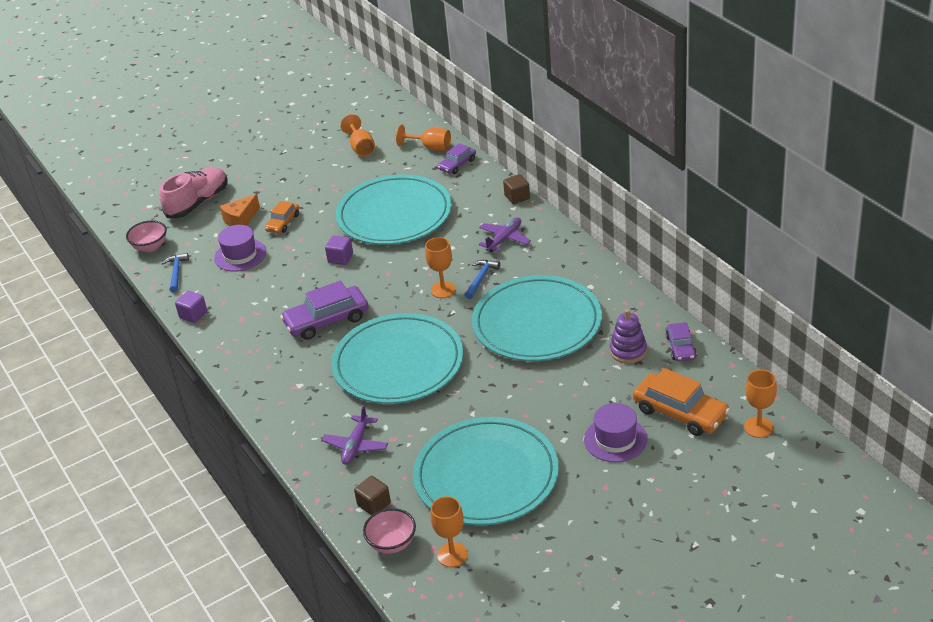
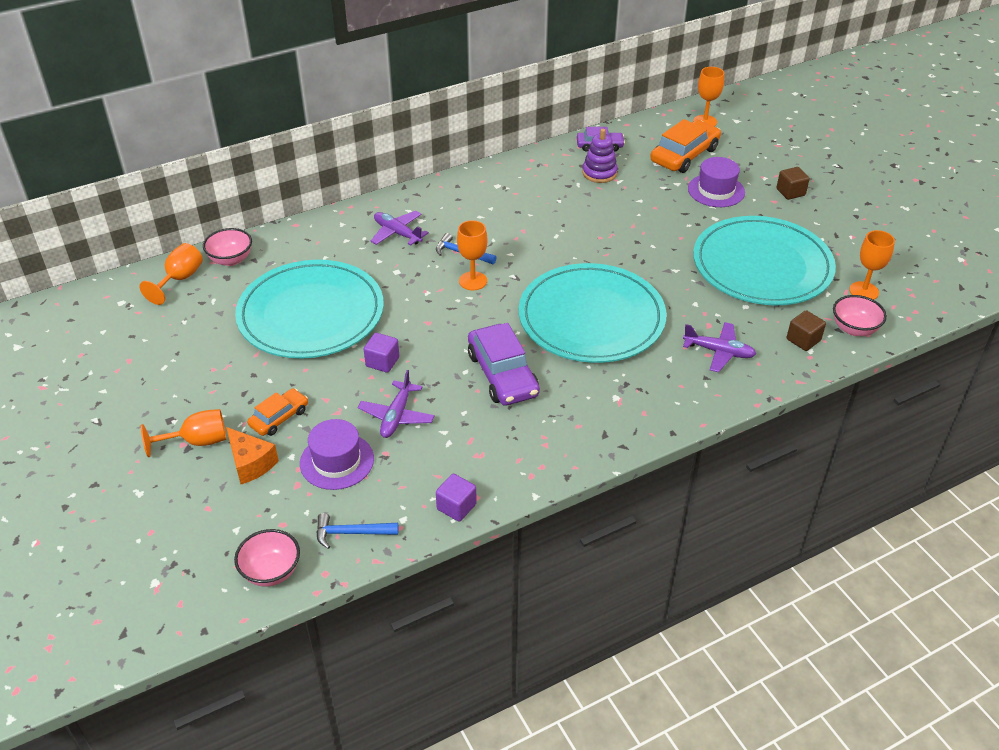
camera: 90 degrees left, 5 degrees up
(198, 203) = (180, 517): pink shoe -> none
(282, 274) = (396, 416): none -> purple plane
(283, 222) = (279, 418): orange car -> orange car turned 75 degrees counterclockwise
(361, 148) = (140, 341): orange goblet -> orange goblet (198, 441)
(457, 164) = (231, 259): purple car -> pink bowl
(517, 197) = (322, 220): brown cube -> brown cube (790, 192)
(537, 323) = (546, 221): turquoise plate -> none

